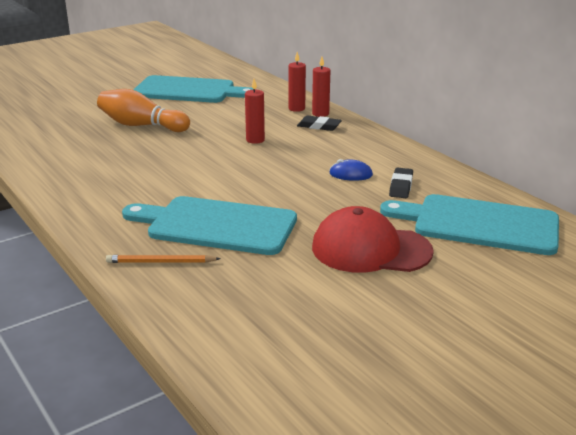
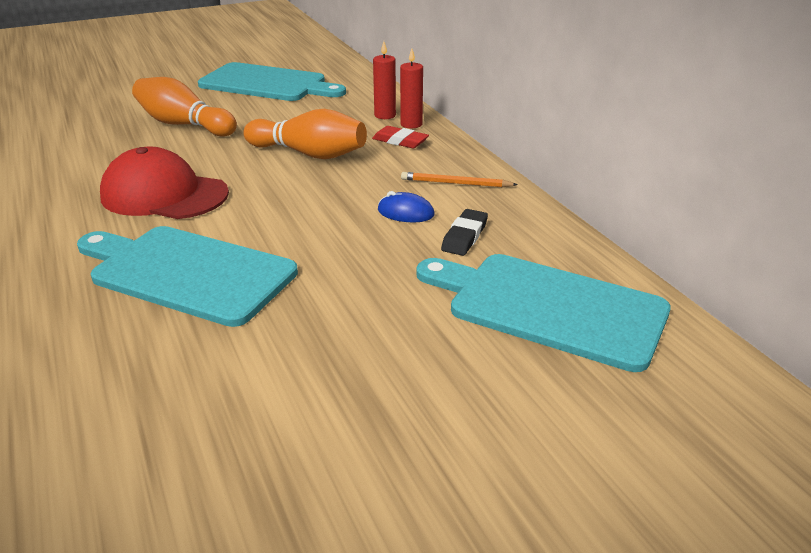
camera: 10 degrees right, 5 degrees up
(160, 262) = (81, 322): orange pencil -> orange pencil (456, 183)
(255, 140) = (309, 154): red candle -> orange bowling pin
(319, 126) = (400, 141): black eraser -> red eraser
(370, 249) = (373, 333): red cap -> red cap (164, 195)

